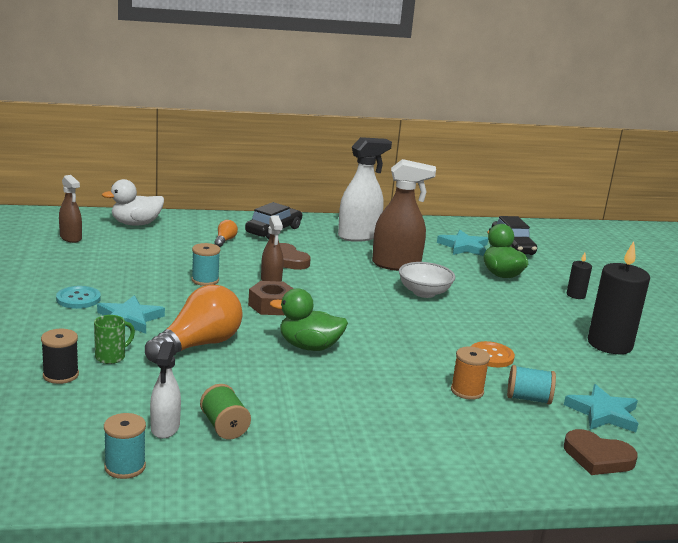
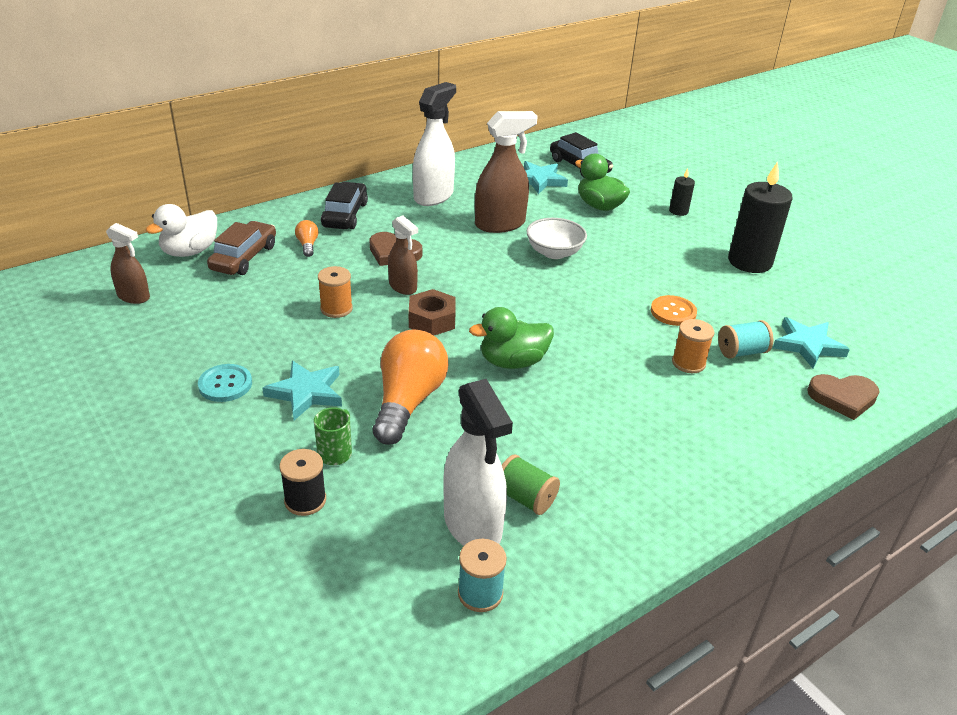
camera: 25 degrees left, 15 degrees up
(165, 428) = (473, 525): white spray bottle -> white spray bottle, size x1.68
(170, 236) = (244, 257): none -> brown car
(205, 280) = (336, 309): turquoise spool -> orange spool

